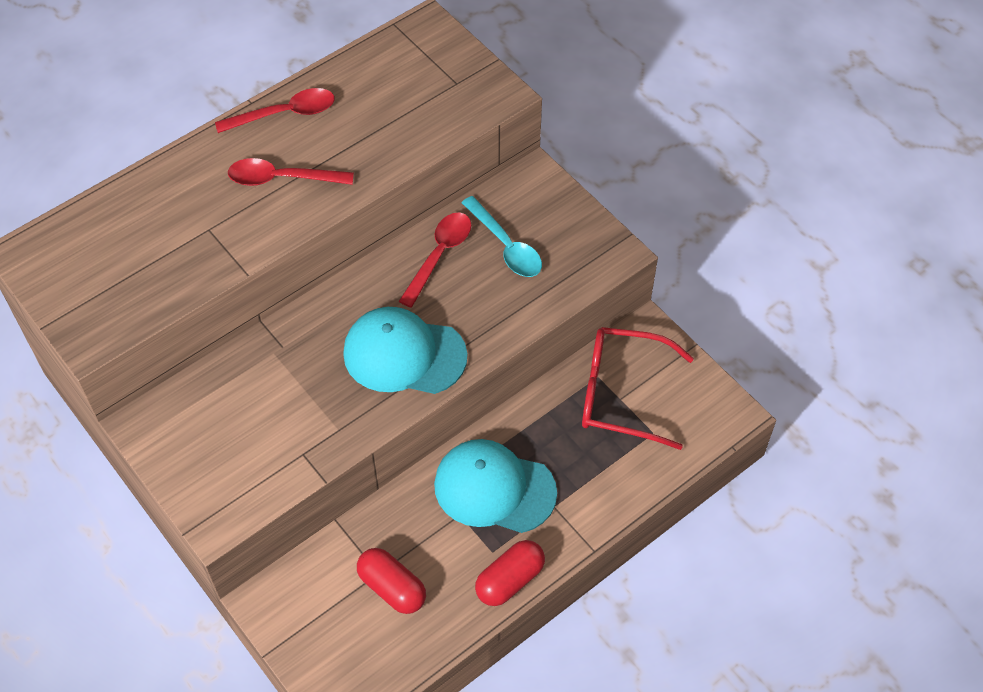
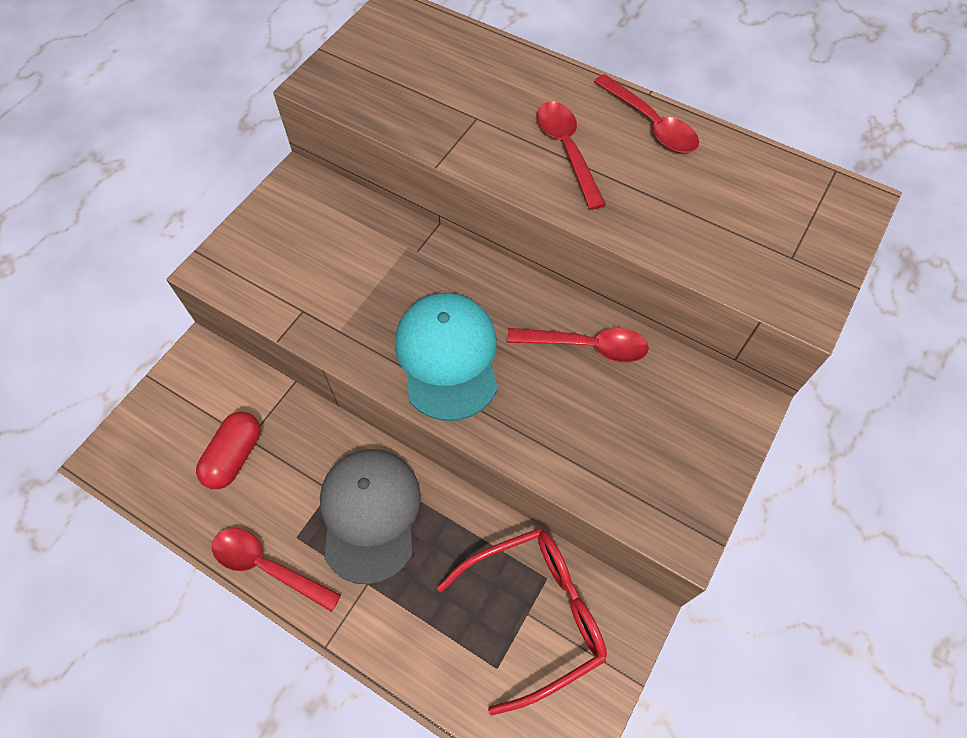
camera: 70 degrees right, 5 degrees up
(494, 488) = (370, 514): turquoise cap -> grey cap
(506, 246) = (632, 407): turquoise spoon -> none
(510, 580) = (268, 566): red capsule -> red spoon
(622, 394) = (535, 613): red glasses -> red glasses turned 75 degrees clockwise

